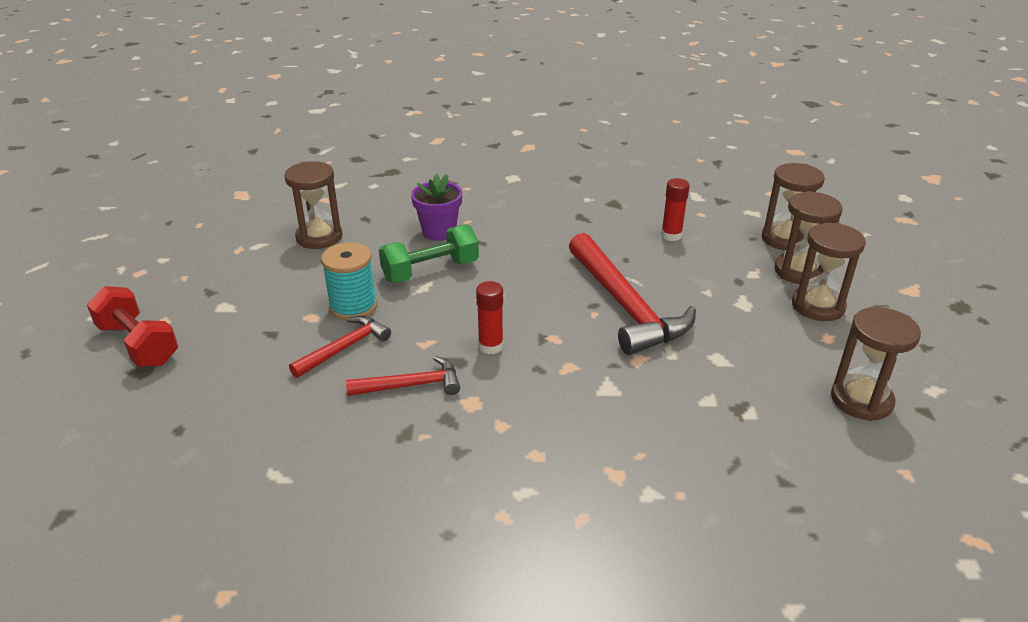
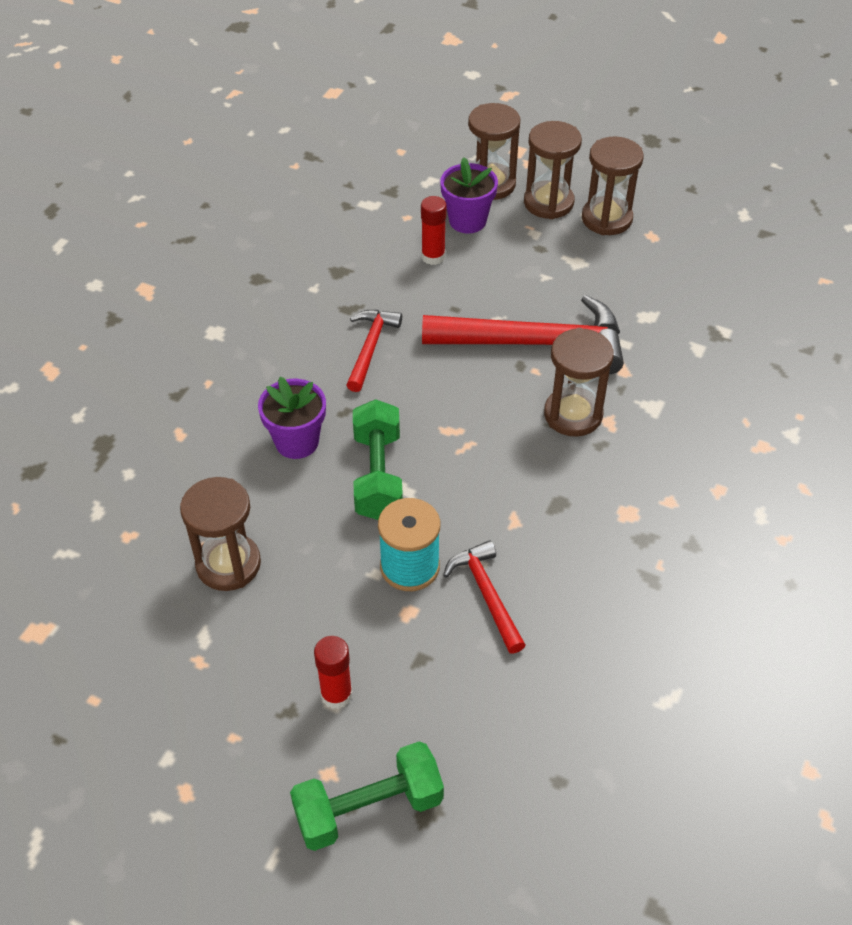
camera: 65 degrees left, 15 degrees up
(138, 344) = (368, 808): red dumbbell -> green dumbbell
(411, 385) = (579, 553): red hammer -> red hammer (370, 348)
(490, 346) = (547, 469): red glue stick -> red glue stick (336, 694)
(729, 240) = (467, 221): none -> purple flower pot
(861, 400) = (738, 260): brown hourglass -> brown hourglass (573, 414)

